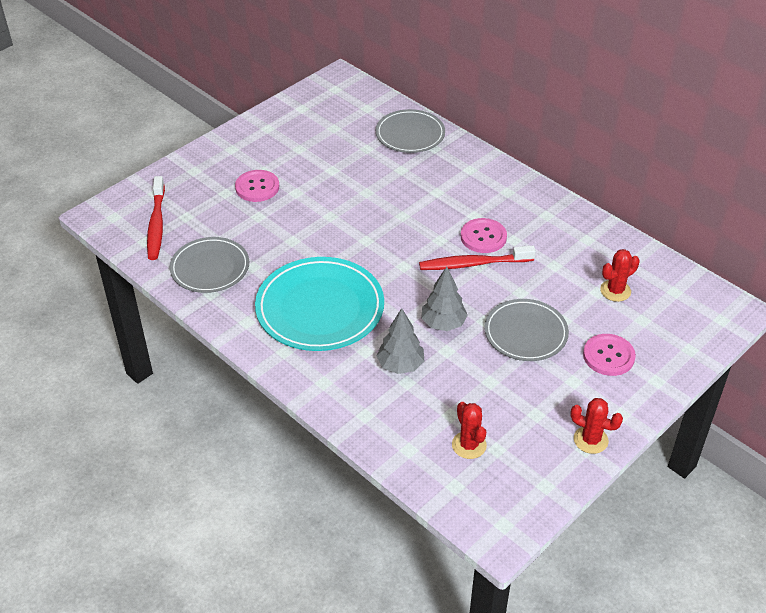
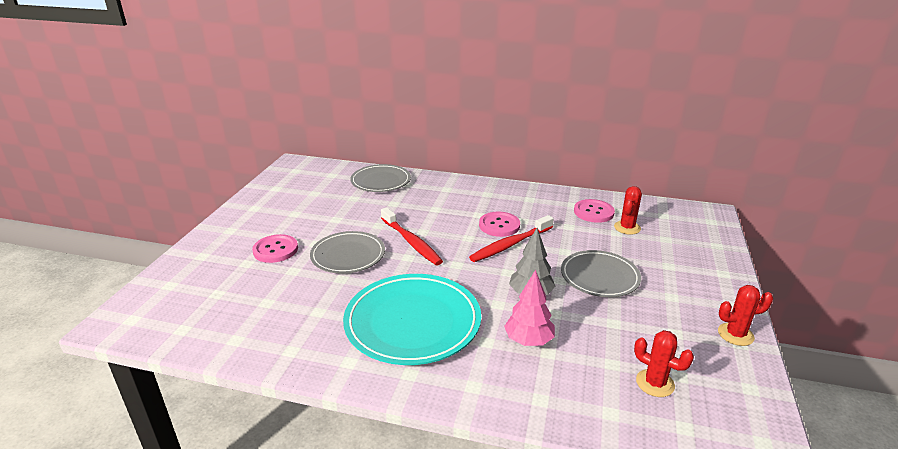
camera: 30 degrees left, 15 degrees down
(156, 224) = (187, 310): red toothbrush -> red toothbrush (411, 242)
(210, 268) = (273, 328): grey plate -> grey plate (348, 255)
(400, 365) = (528, 340): grey tree -> pink tree
(608, 356) = (673, 270): pink button -> pink button (593, 212)

